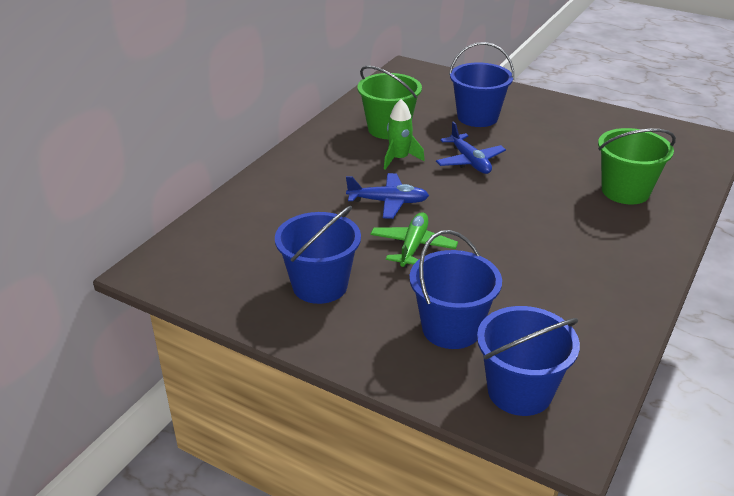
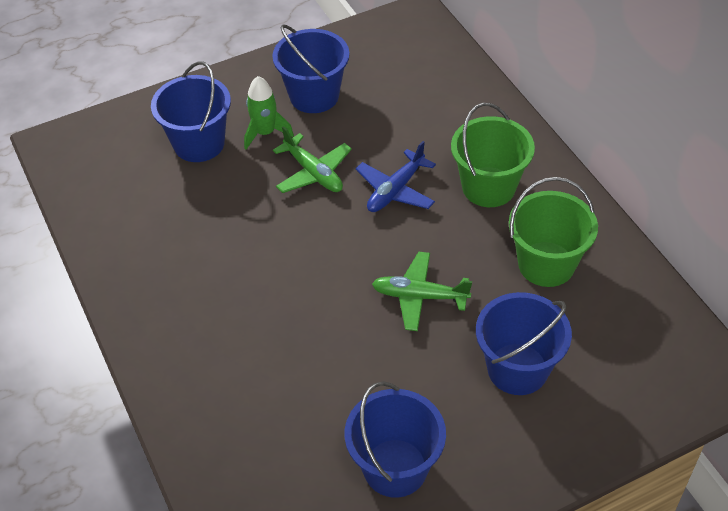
camera: 125 degrees right, 15 degrees up
(399, 159) = (470, 239): green rocket -> green rocket (265, 133)
(470, 161) = (419, 296): blue plane -> green plane
(519, 391) = (111, 145): blue bucket -> blue bucket (395, 468)
(625, 191) = (252, 397): green bucket -> green bucket (488, 187)

